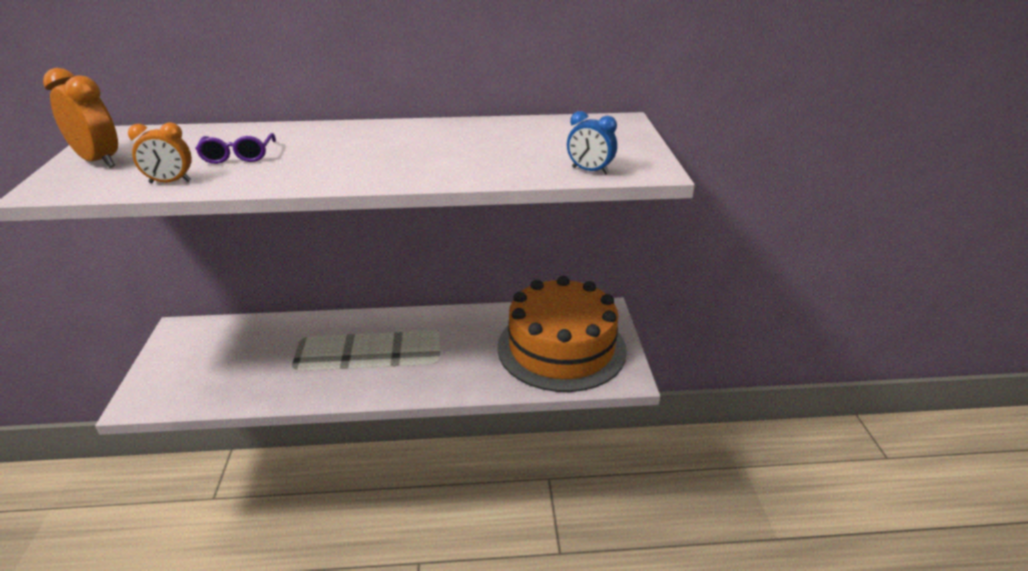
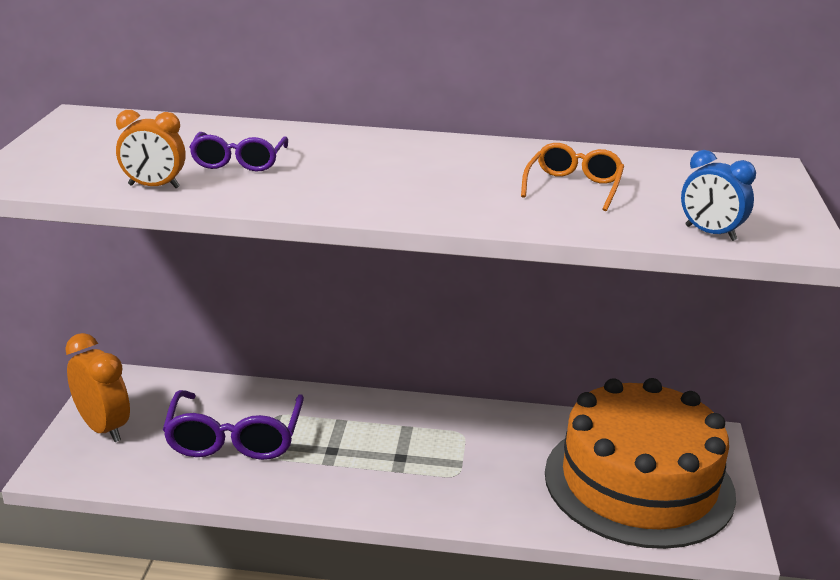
camera: 10 degrees right, 5 degrees down
(98, 161) = (68, 150): orange clock -> orange clock (103, 428)
(273, 359) = (234, 439): none -> purple glasses
(491, 148) = (573, 187): none -> orange glasses

